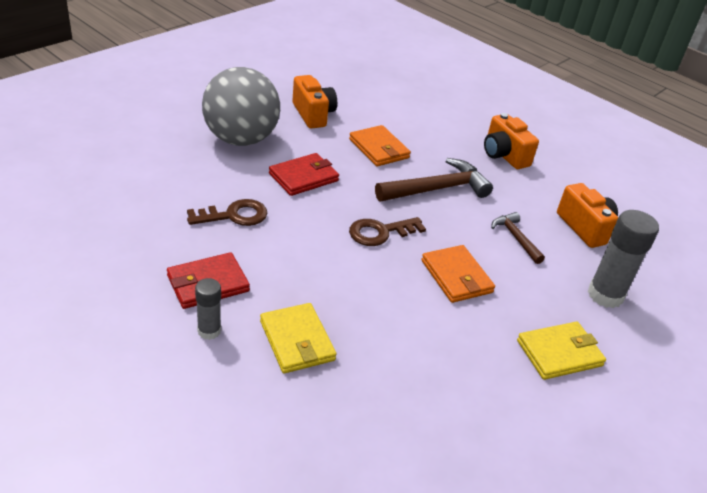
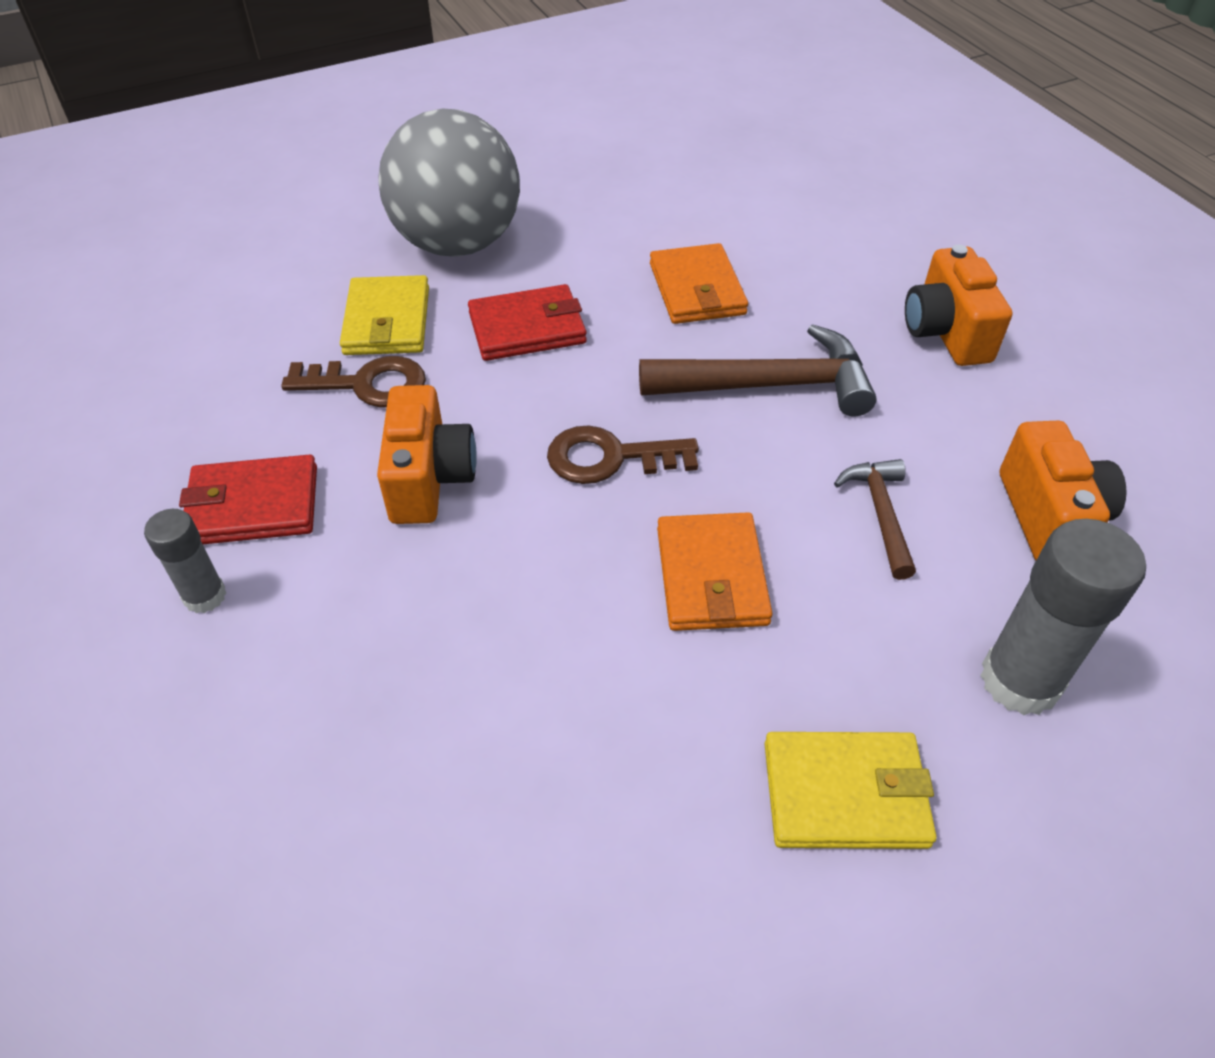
camera: 25 degrees right, 10 degrees up
(297, 341) = (340, 648): yellow wallet -> yellow wallet (387, 321)
(313, 114) = (610, 210): orange camera -> orange camera (429, 479)

